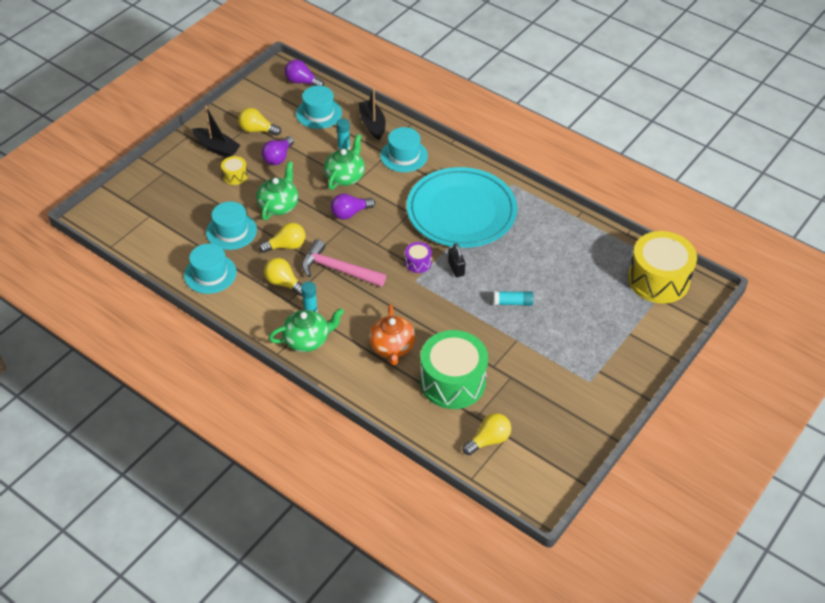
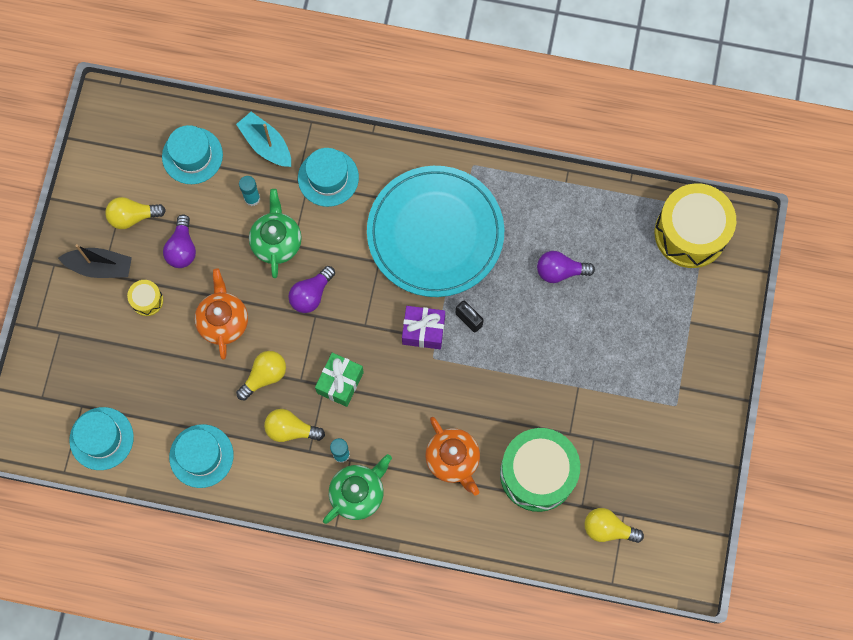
camera: 25 degrees left, 25 degrees up
(231, 231) = (190, 384): turquoise hat -> turquoise hat (101, 438)
(279, 205) = (223, 321): green teapot -> orange teapot
(302, 82) = (144, 113): purple light bulb -> purple light bulb (560, 271)
(337, 270) = (340, 382): pink hammer -> green gift
(372, 124) = (266, 144): black boat -> turquoise boat
(418, 263) = (423, 331): purple drum -> purple gift
(488, 440) = (608, 529): yellow light bulb -> yellow light bulb turned 105 degrees counterclockwise
(513, 303) = (551, 338): turquoise glue stick -> none

